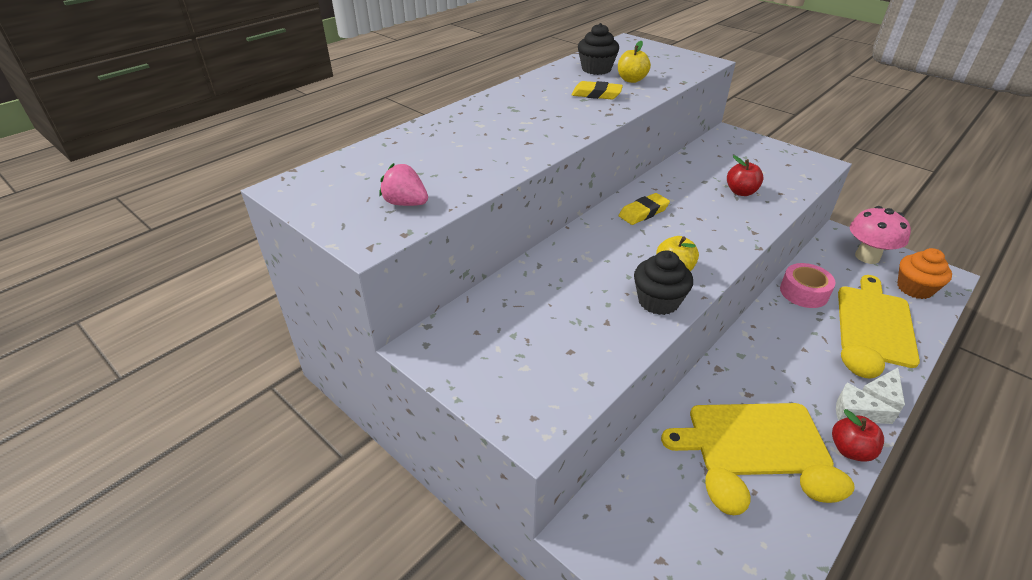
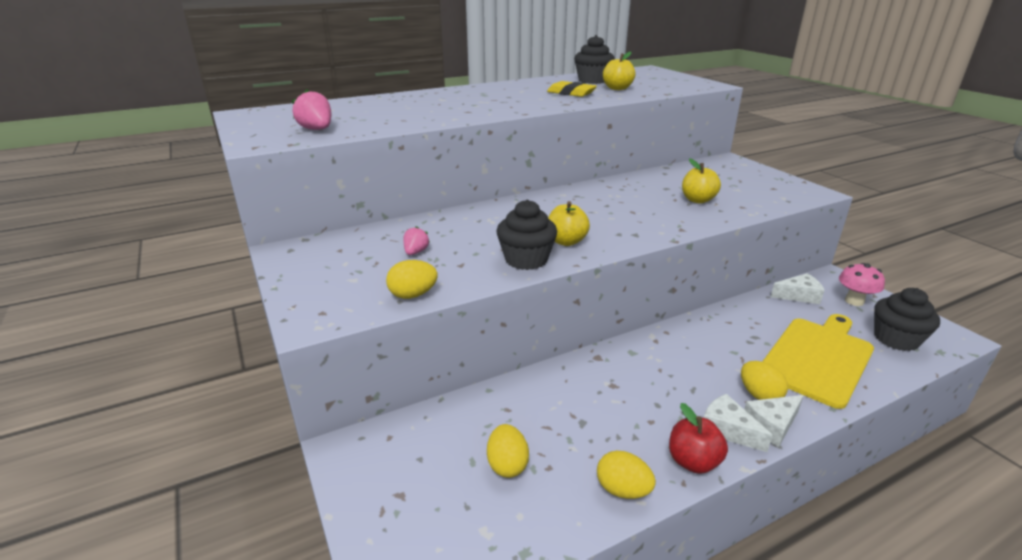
camera: 20 degrees right, 10 degrees down
(553, 316) = (416, 252): none -> pink strawberry
(597, 372) = (413, 295): none -> yellow egg
(643, 212) = (579, 200): yellow eraser -> none
(741, 192) = (697, 200): red apple -> yellow apple
(752, 439) = (584, 422): yellow cutting board -> none
(804, 292) = (749, 316): pink tape -> none
(826, 261) = (798, 296): none -> white cheese
(867, 257) = (854, 301): pink mushroom -> pink mushroom, size x0.64
(914, 288) = (896, 339): orange cupcake -> black cupcake

